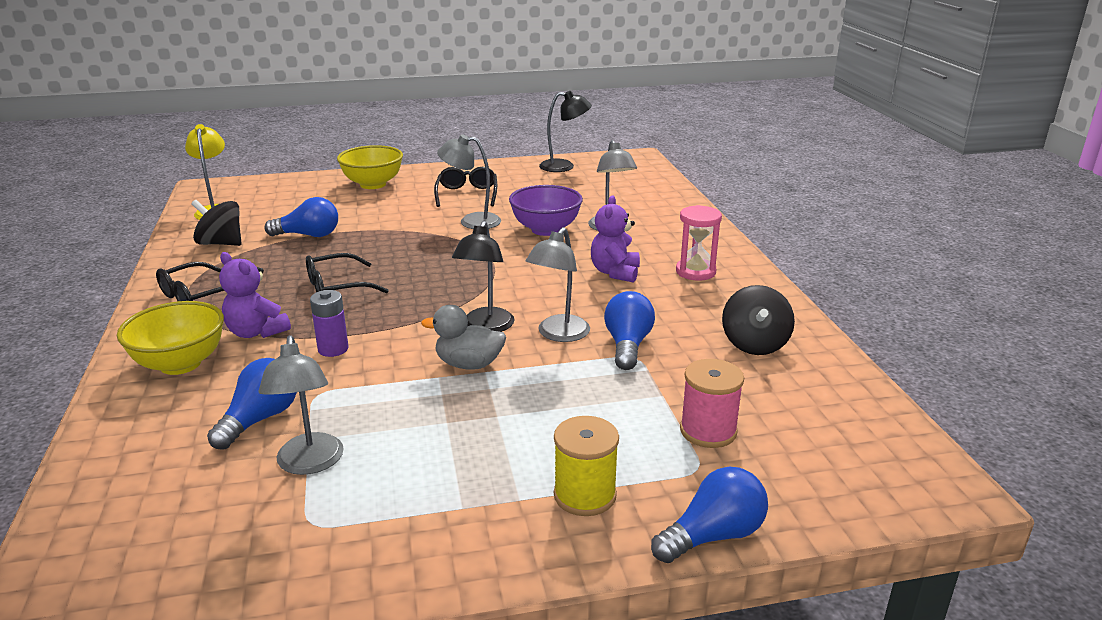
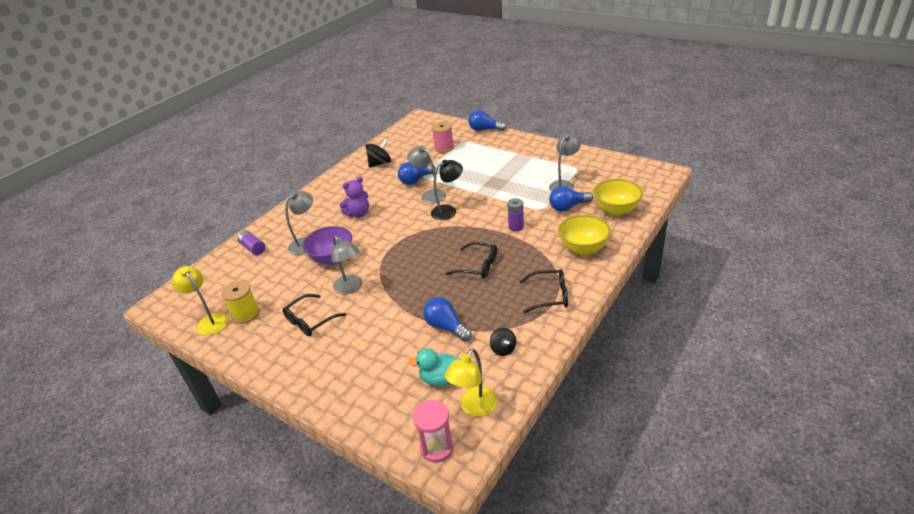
camera: 130 degrees left, 10 degrees up
(221, 243) = (503, 349): black spinning top -> black spinning top, size x0.62
(256, 332) = (539, 252): purple teddy bear -> none
(269, 211) = (441, 379): none -> turquoise duck
(373, 184) = (338, 377): yellow bowl -> yellow bowl (616, 210)
(469, 364) = (476, 197): grey duck -> none
(558, 334) = (429, 195): grey lamp -> grey lamp turned 120 degrees counterclockwise
(564, 166) = (209, 321): black lamp -> yellow lamp
(585, 495) = (499, 147): yellow spool -> yellow spool (246, 314)
(659, 205) = (253, 248): none -> purple battery
(695, 272) = (332, 199): pink hourglass -> pink hourglass (437, 447)

